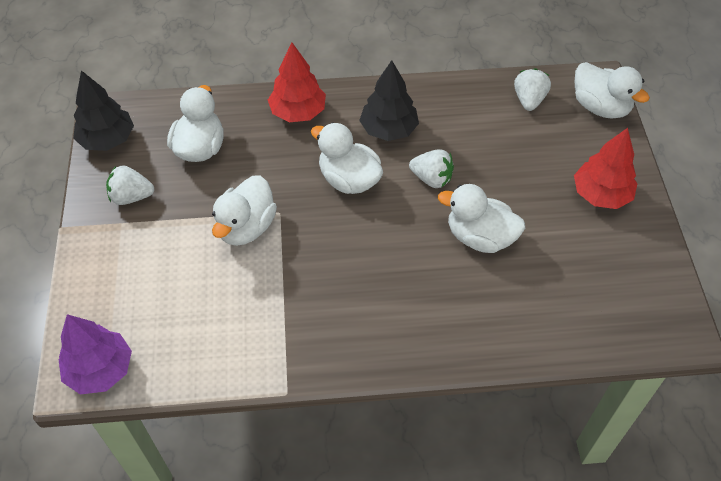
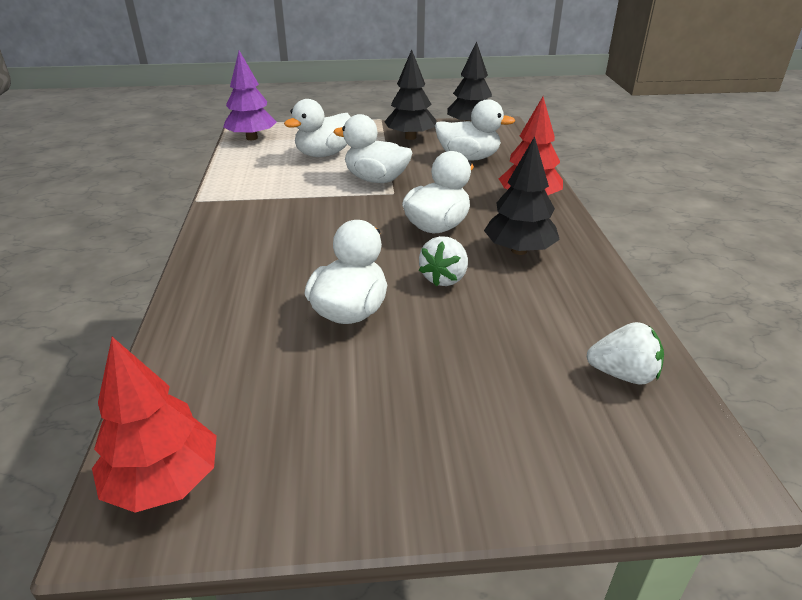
camera: 90 degrees right, 20 degrees down
(131, 197) = (410, 137): white strawberry -> black tree
(600, 107) = (645, 470): white duck -> white duck (324, 154)
(600, 194) = (426, 444): red tree -> red tree (164, 481)

